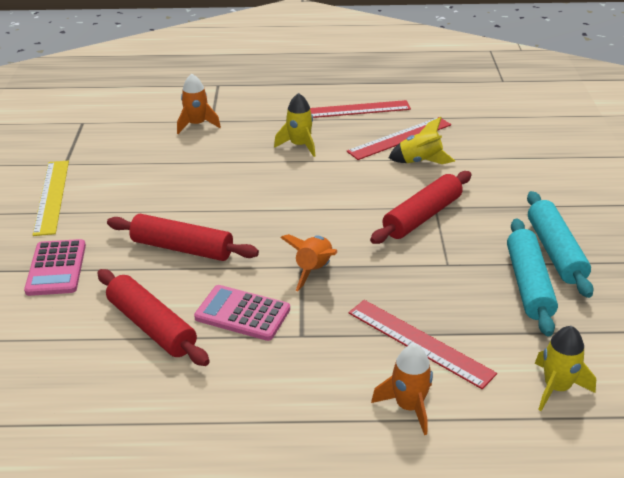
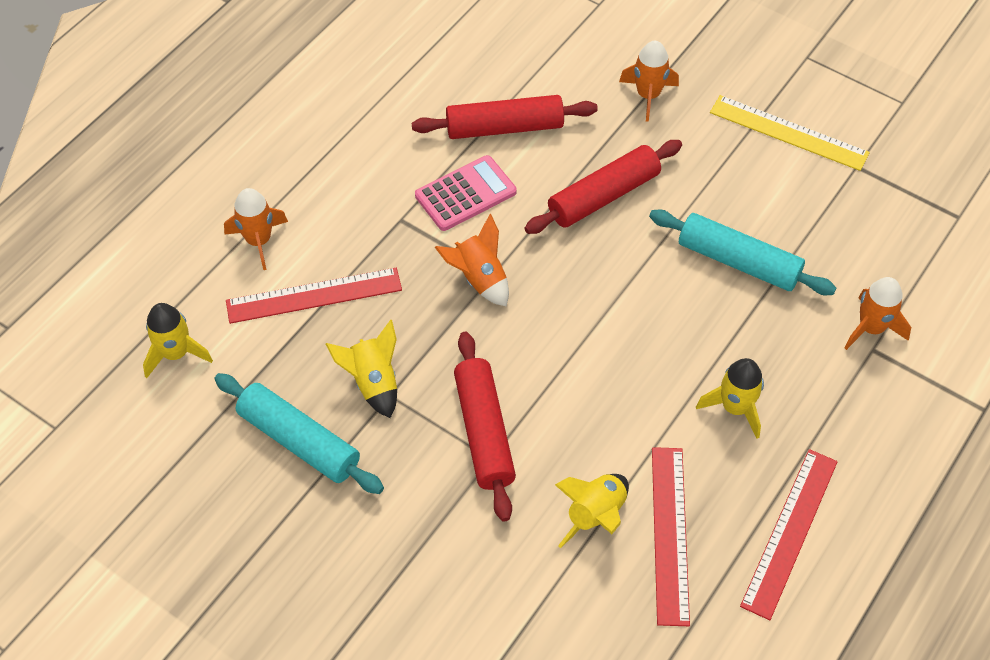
camera: 125 degrees right, 20 degrees up
(56, 268) = (648, 95): pink calculator -> orange rocket
(448, 275) = (373, 382): none -> yellow rocket
(555, 252) = (318, 510): turquoise rolling pin -> turquoise rolling pin (738, 262)

